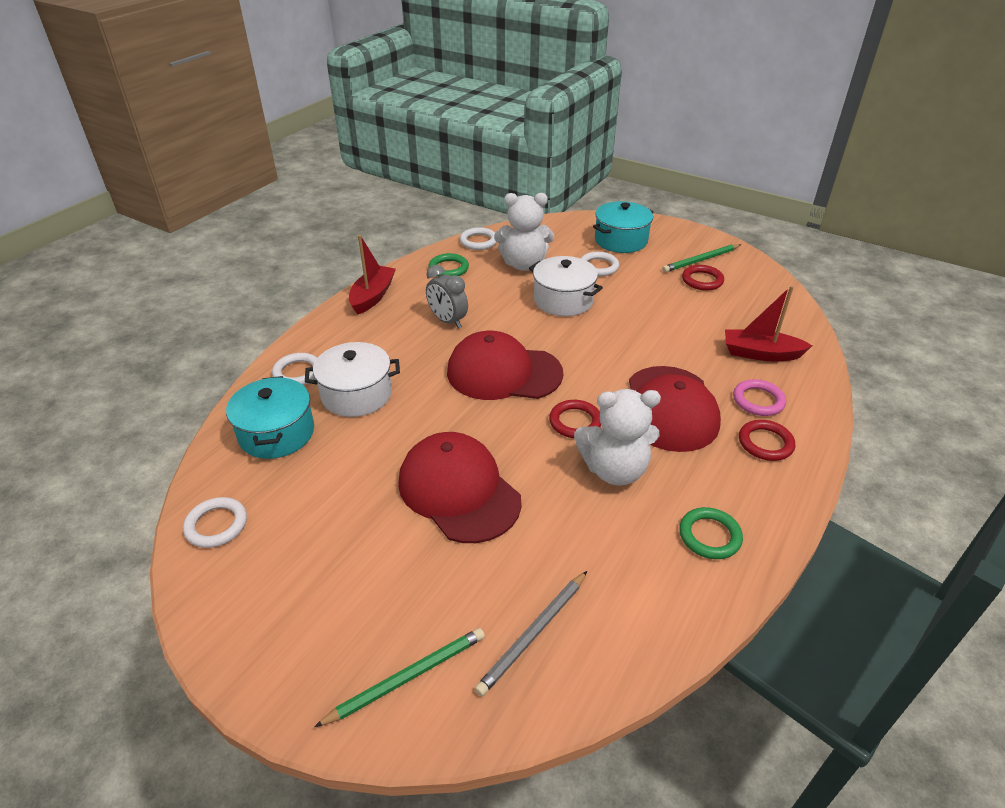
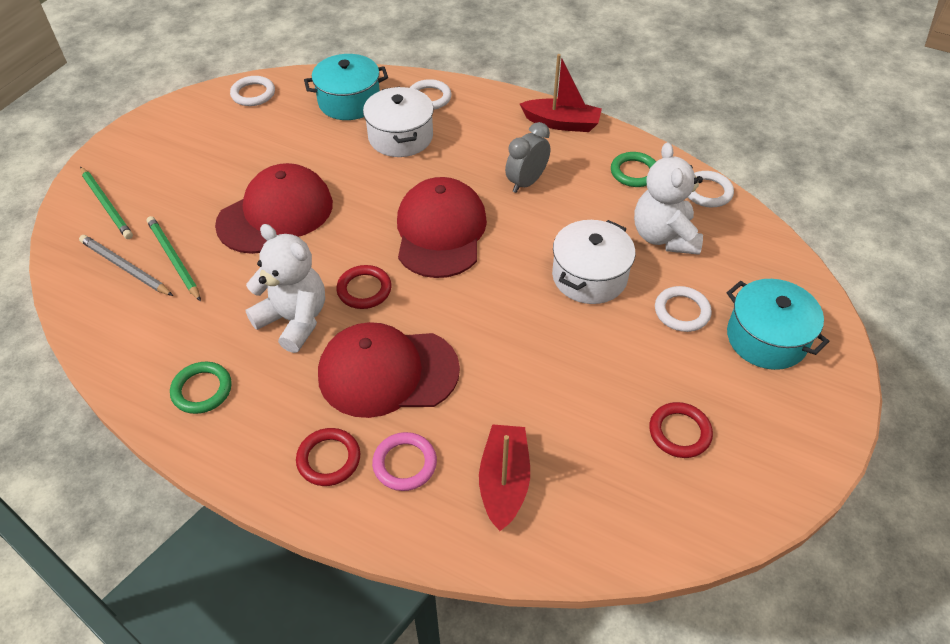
camera: 85 degrees right, 10 degrees up
(614, 470) = (294, 320): white teddy bear -> white teddy bear turned 135 degrees clockwise
(701, 260) = (740, 437): green pencil -> green pencil (174, 259)

